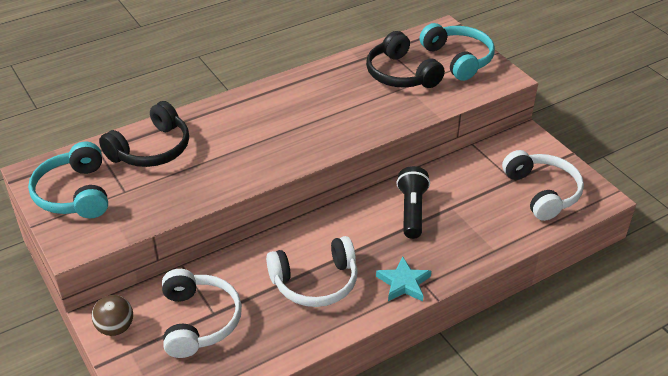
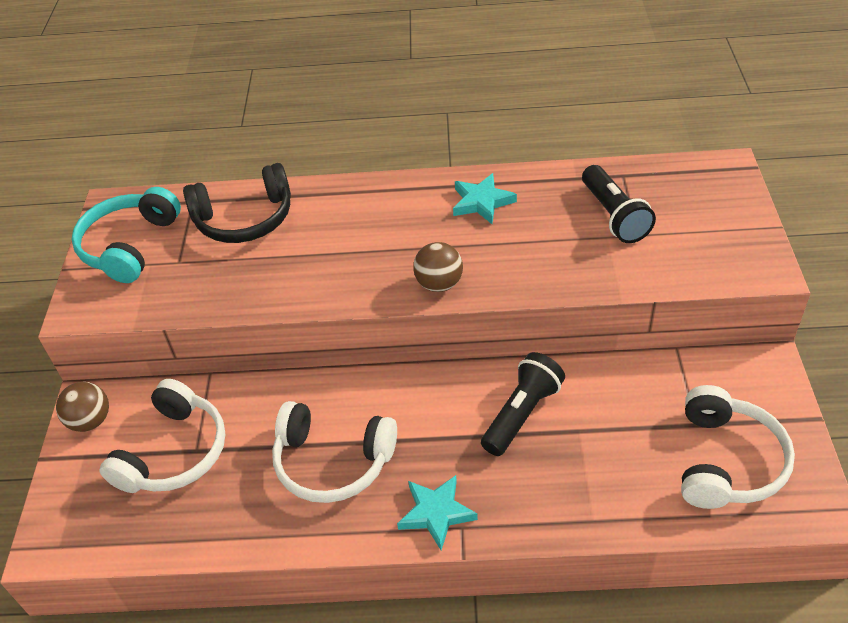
camera: 35 degrees right, 5 degrees up
(312, 90) = (482, 202): none -> turquoise star
(324, 145) = (439, 284): none -> brown ball
(401, 74) = (614, 216): black headphones -> black flashlight
(458, 59) = (712, 218): turquoise headphones -> none

